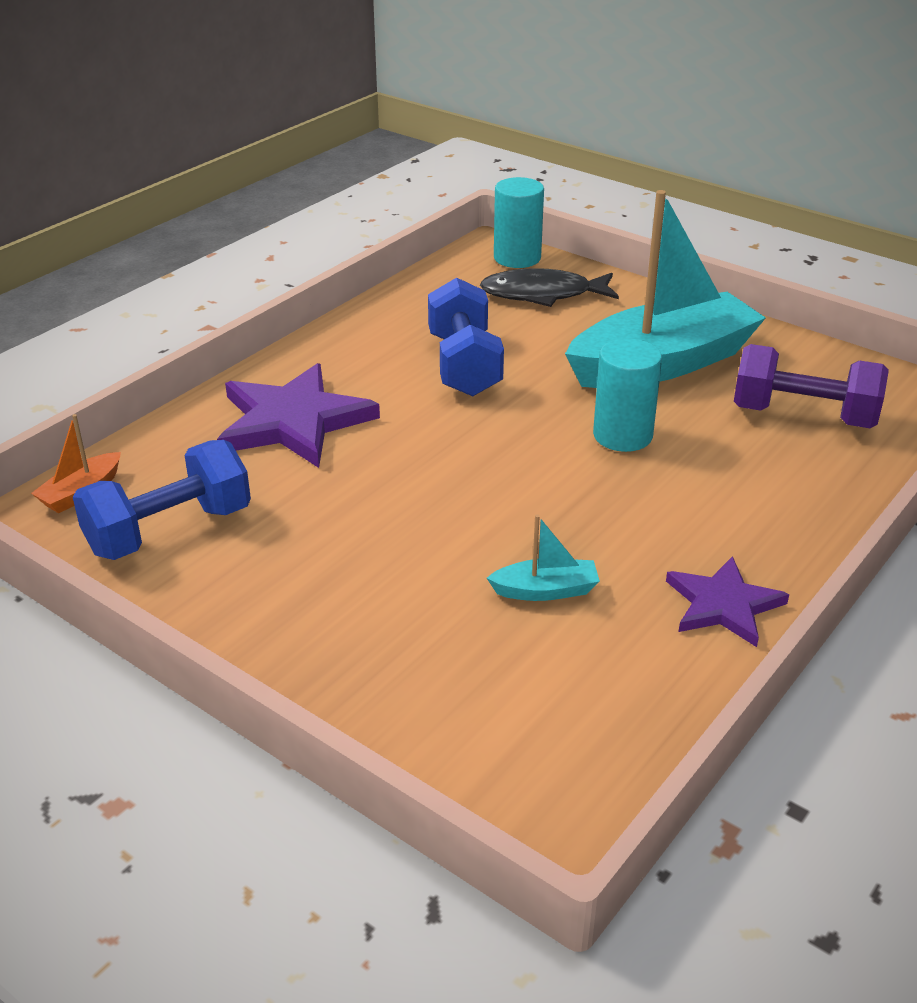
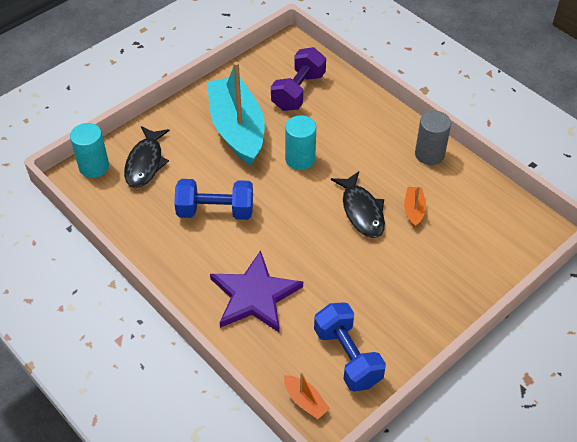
camera: 80 degrees left, 15 degrees up
(518, 520) = (361, 211): none -> black fish
(545, 590) = (414, 210): turquoise boat -> orange boat
(723, 605) = (429, 154): purple star -> grey cylinder

